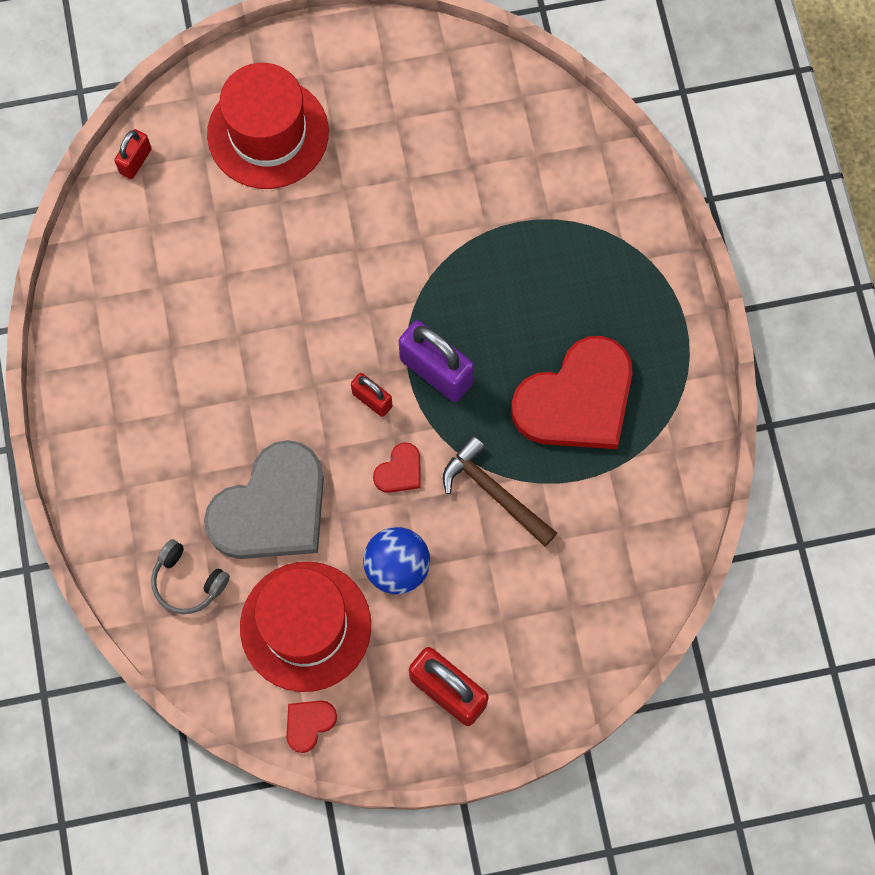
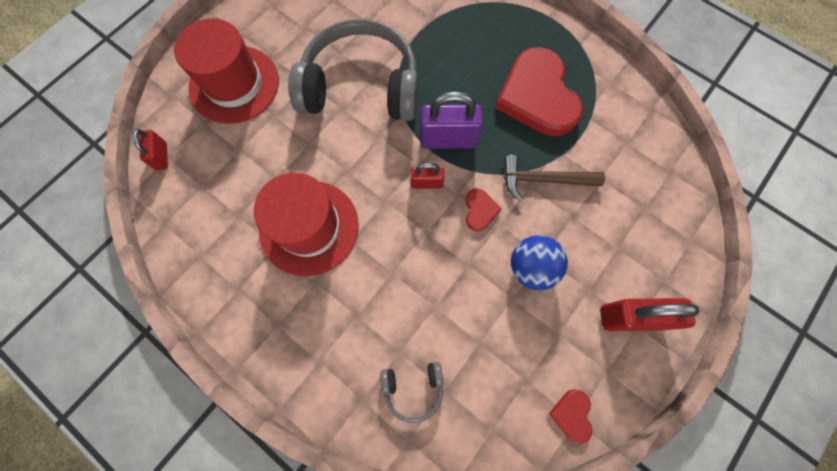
camera: 40 degrees left, 0 degrees up
(272, 508) = (425, 295): grey heart -> none
(305, 626) = (512, 352): red hat -> red hat (309, 227)
(397, 239) = (361, 87): none -> grey headphones
(577, 400) = (537, 96): red heart -> red heart turned 150 degrees clockwise

